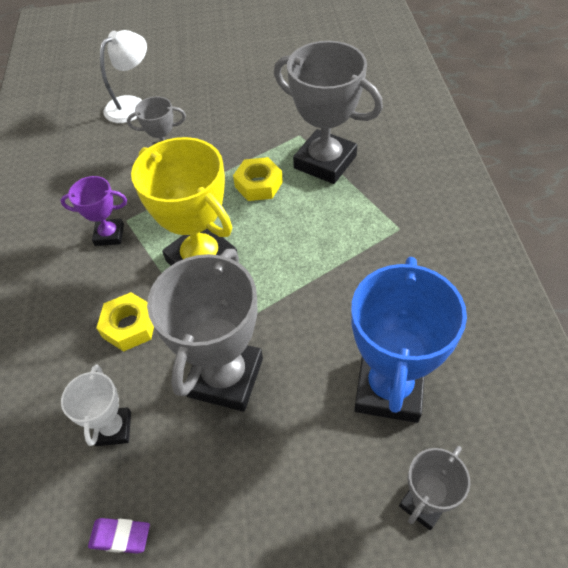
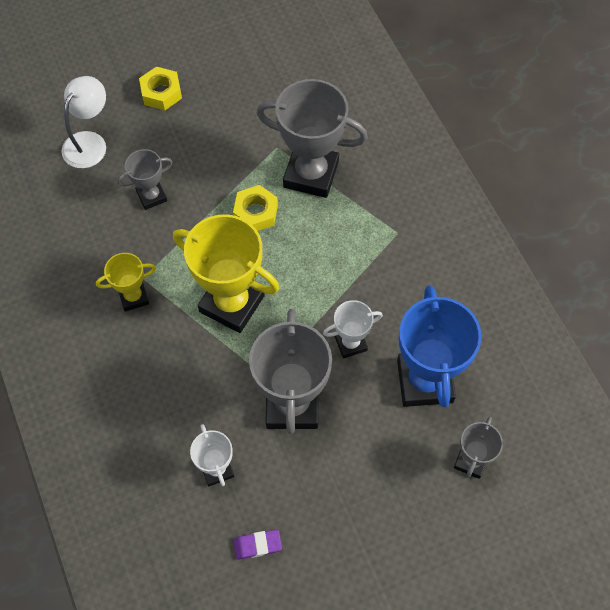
camera: 20 degrees left, 10 degrees up
(109, 235) = (134, 297): purple trophy -> yellow trophy
(129, 326) = (192, 380): yellow nut -> yellow nut (161, 92)
(314, 327) = (350, 343): none -> white trophy

